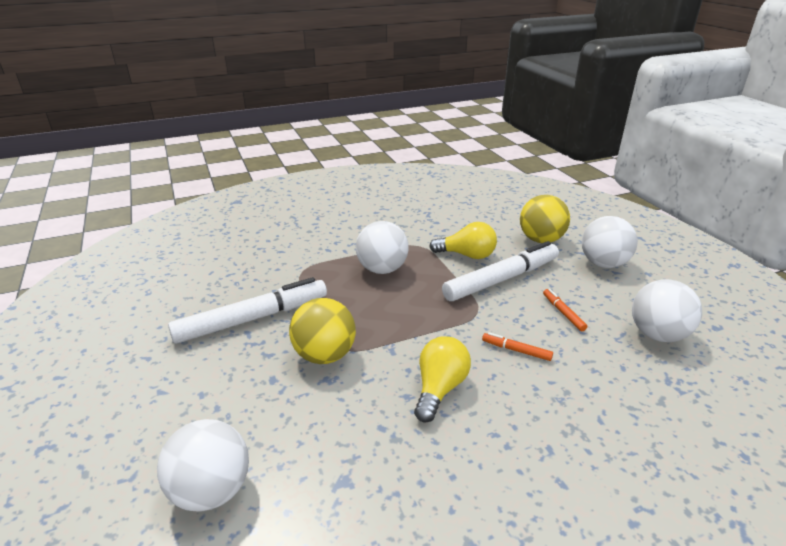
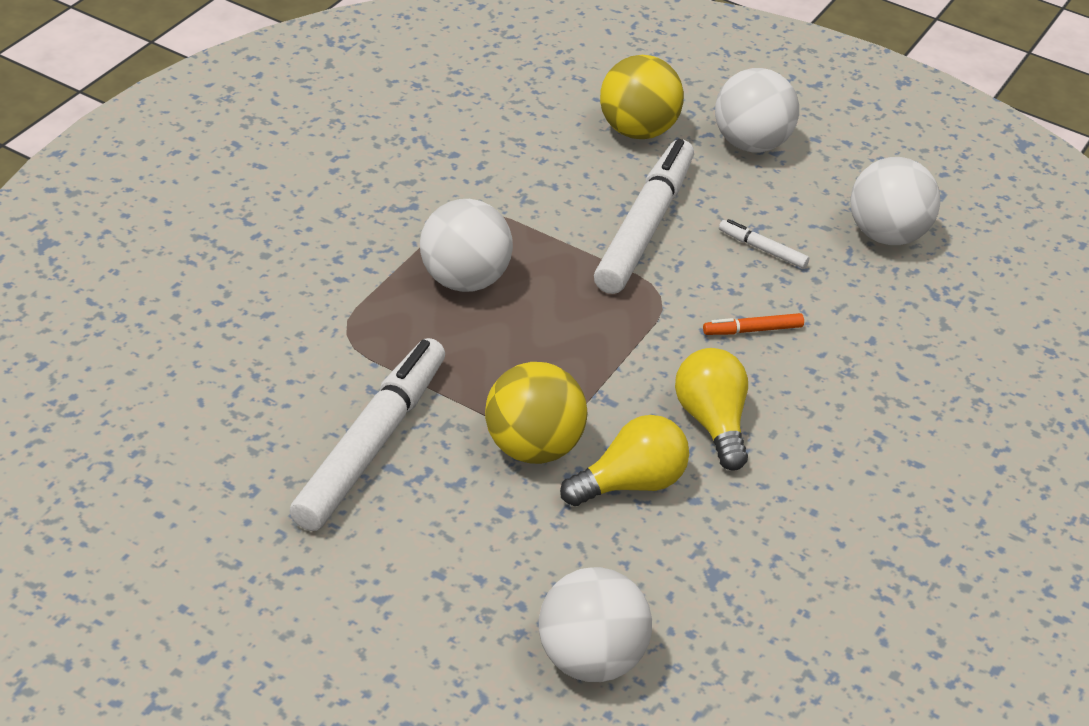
camera: 40 degrees left, 10 degrees up
(467, 255) = (560, 202): yellow light bulb -> yellow light bulb (630, 483)
(563, 313) = (762, 249): orange marker -> white marker

